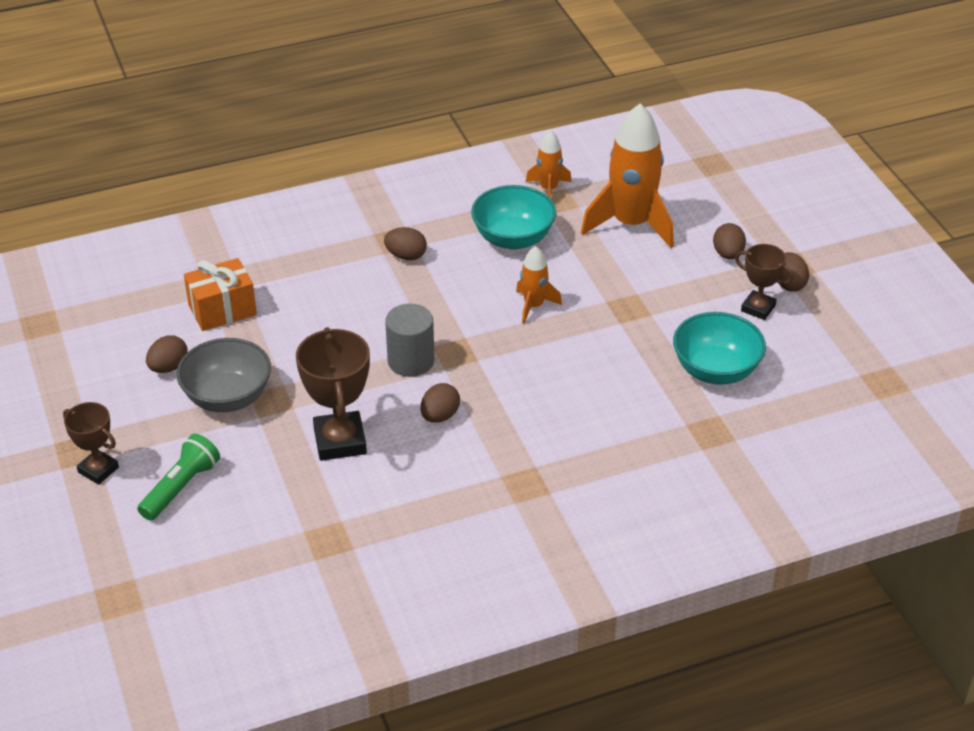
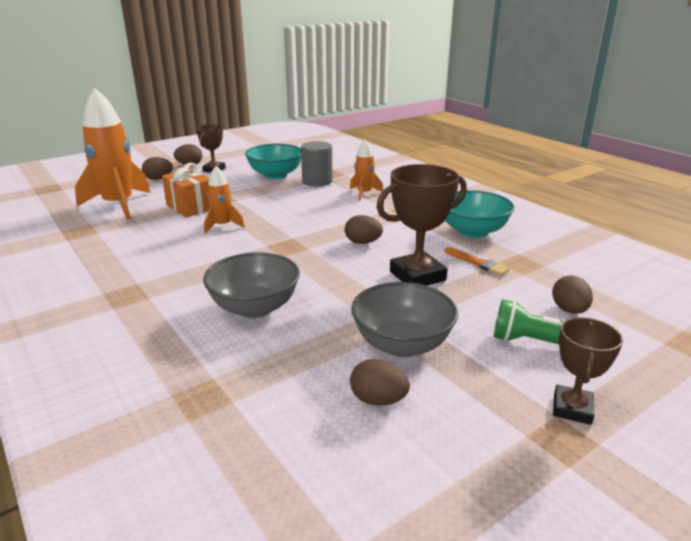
camera: 105 degrees left, 15 degrees down
(222, 310) = (260, 383): orange gift -> orange gift (190, 207)
(332, 316) = (254, 308): none -> grey bowl
(346, 501) = (477, 263): none -> orange brush
(406, 256) = (154, 285): brown egg -> brown egg (569, 310)
(411, 361) = (305, 262): grey cylinder -> grey cylinder (317, 181)
(513, 238) = (132, 242): turquoise bowl -> turquoise bowl (473, 231)
(548, 189) = (60, 236): orange rocket -> orange rocket (364, 193)

